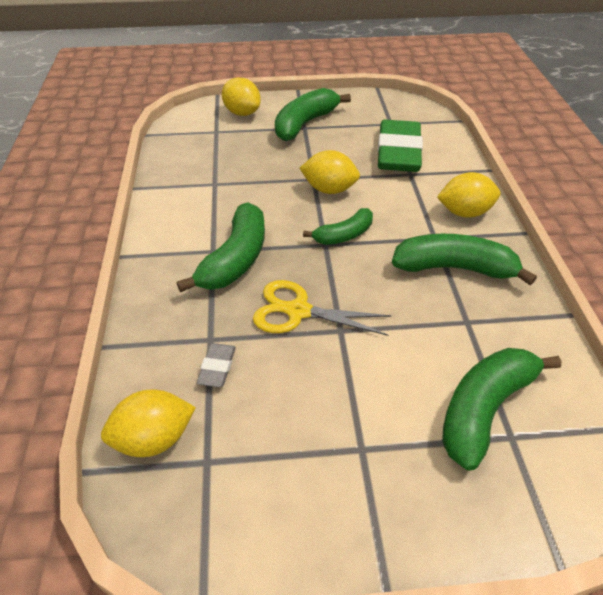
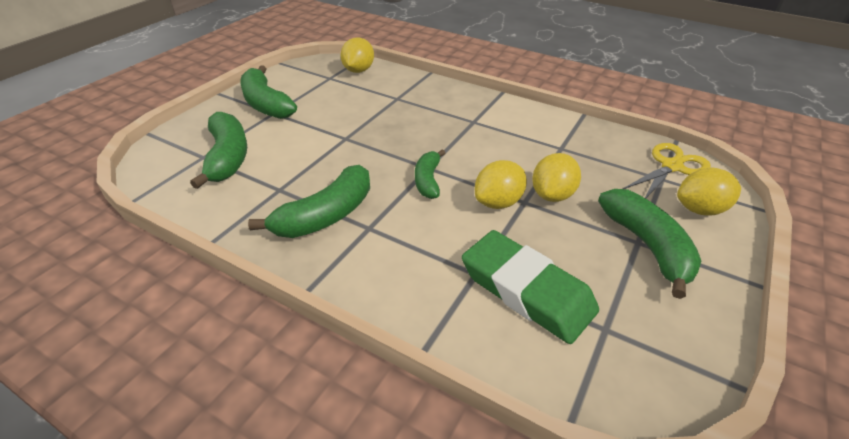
camera: 125 degrees right, 5 degrees down
(217, 367) = (375, 94): grey eraser -> none
(235, 259) = (454, 126): green banana -> green banana (266, 104)
(298, 311) = (380, 130): yellow scissors -> yellow scissors (671, 166)
(464, 212) = (376, 270): yellow lemon -> yellow lemon (552, 195)

